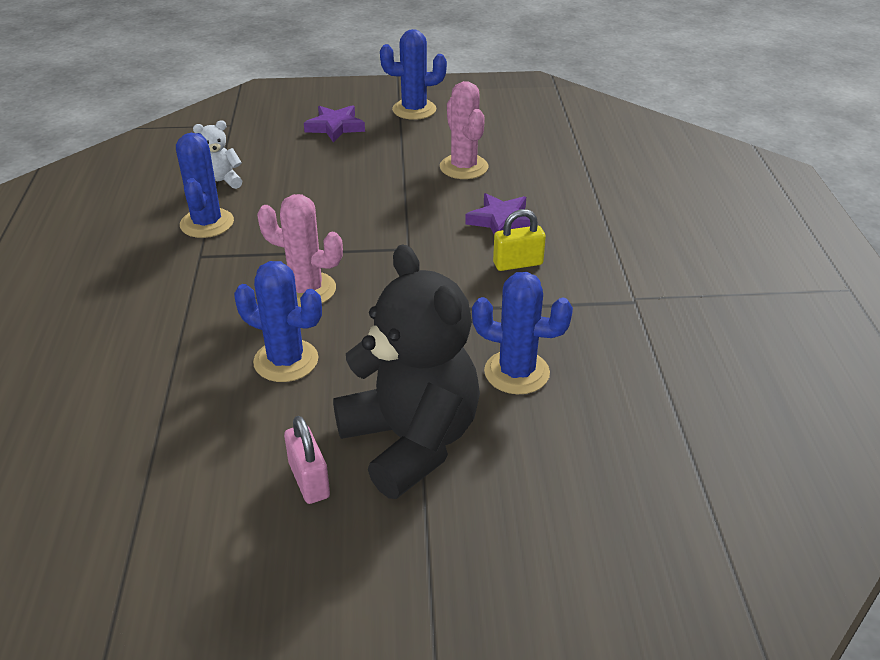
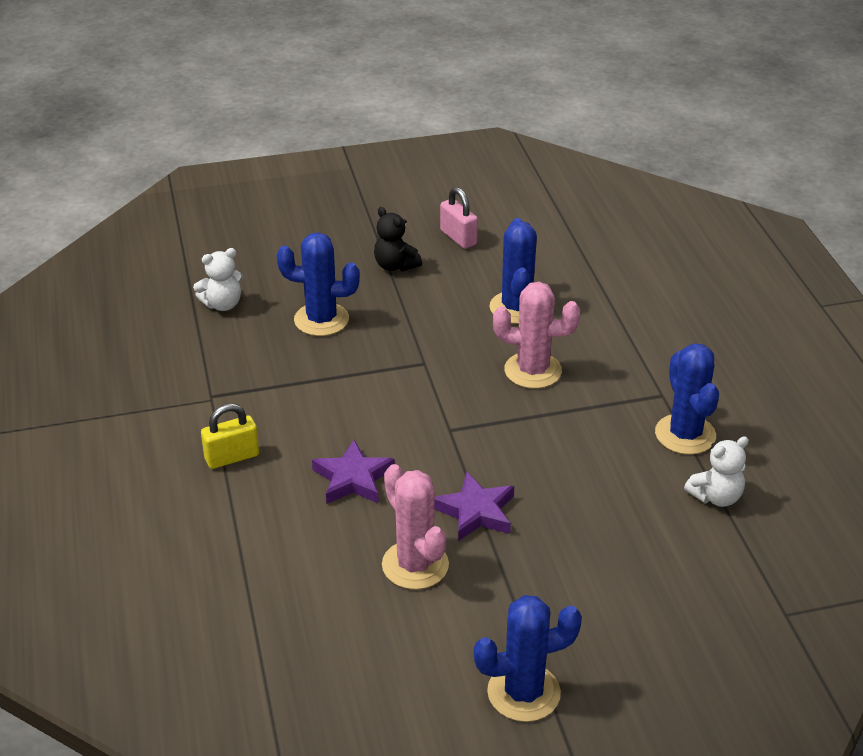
camera: 170 degrees right, 0 degrees up
(286, 361) = (516, 308): blue cactus -> blue cactus turned 75 degrees clockwise
(335, 127) = (628, 629): purple star -> purple star (476, 512)
(411, 441) = (395, 265): black teddy bear -> black teddy bear, size x0.43
(518, 263) = (329, 424): yellow padlock -> yellow padlock (232, 457)
(638, 408) = (222, 304): none -> white teddy bear

